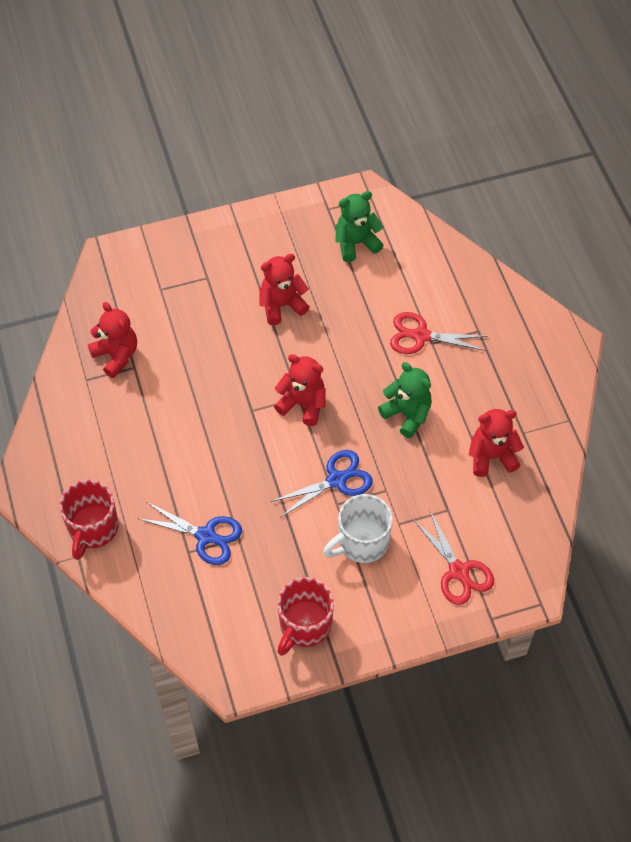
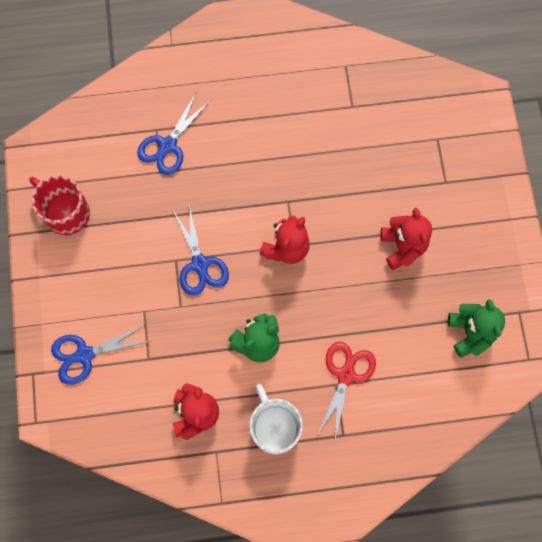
camera: 100 degrees right, 15 degrees up
(93, 529) = (194, 58): red mug -> none
(116, 355) = (367, 93): red teddy bear -> none
(361, 542) = (133, 275): white mug -> white mug (274, 427)
(458, 571) = (85, 355): red scissors -> blue scissors

